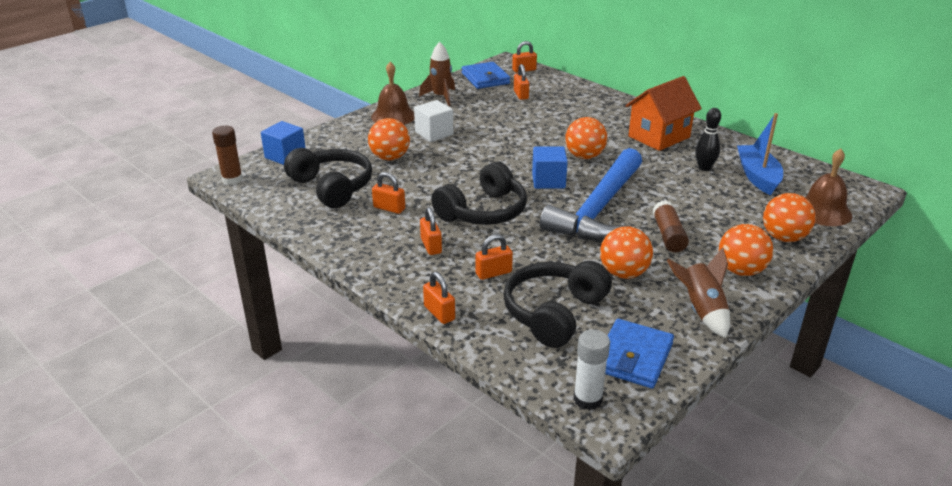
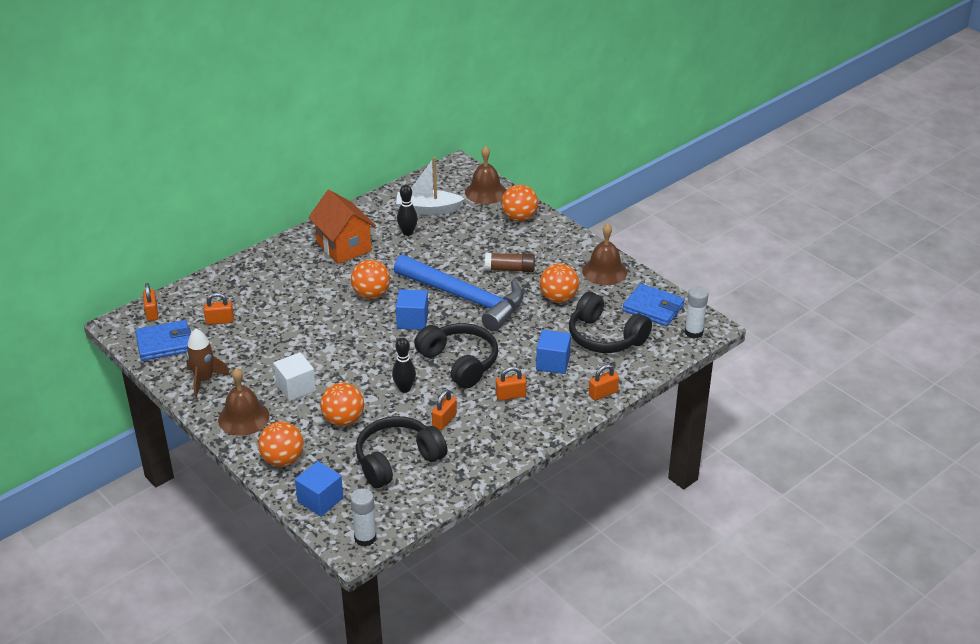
camera: 85 degrees left, 5 degrees up
(232, 179) = (365, 538): brown glue stick -> white glue stick
(437, 184) = (404, 389): none -> black bowling pin
(493, 273) = (553, 363): orange padlock -> blue cube
(701, 310) = (604, 271): brown rocket -> brown bell
(740, 271) = (559, 245): orange ball -> orange ball (283, 460)
(757, 176) = (428, 209): blue boat -> white boat

